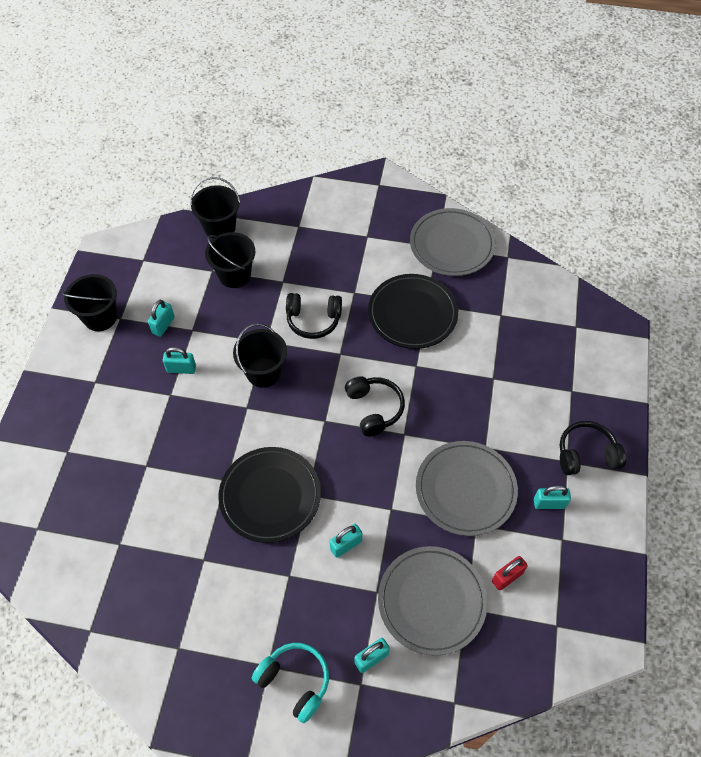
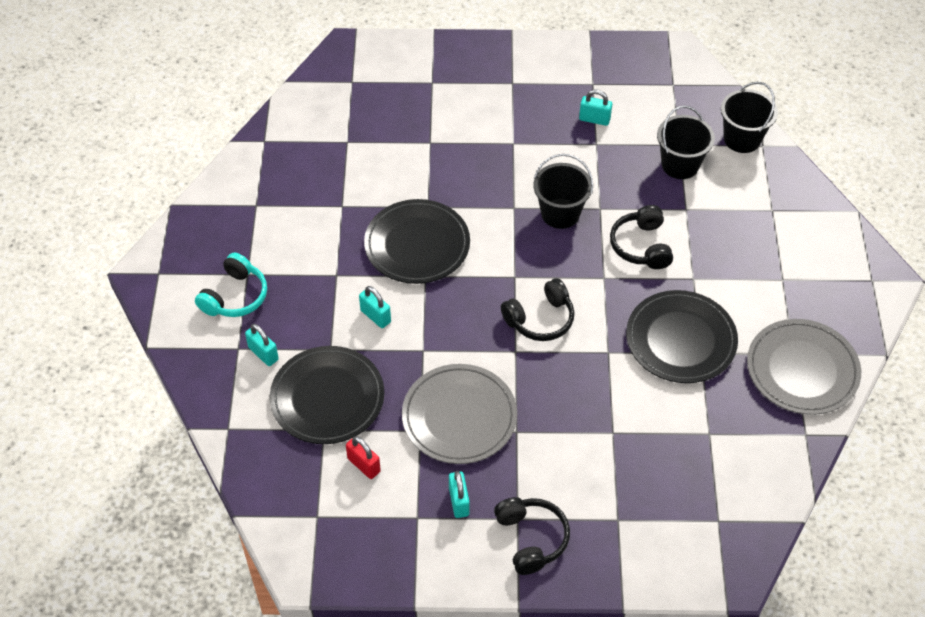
camera: 80 degrees right, 5 degrees down
(100, 317) = (589, 68): black bucket -> none
(181, 369) = (545, 145): turquoise padlock -> none
(431, 601) = (327, 398): grey plate -> black plate

